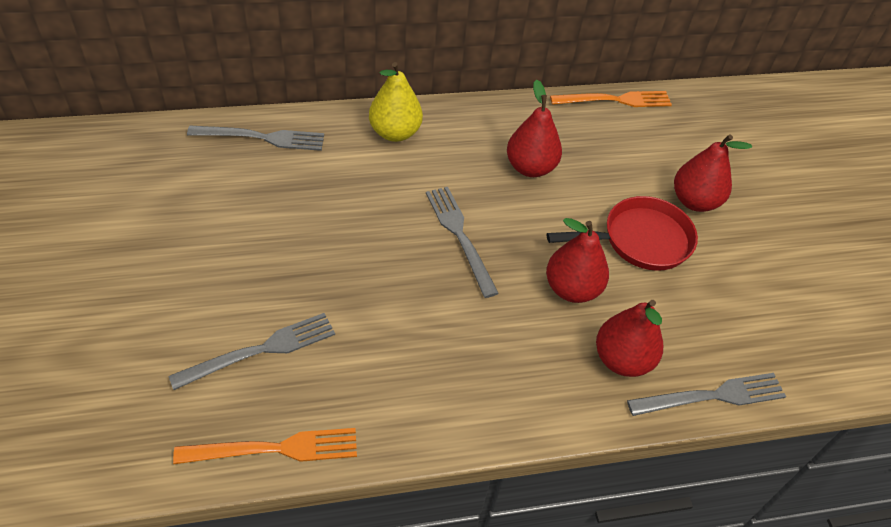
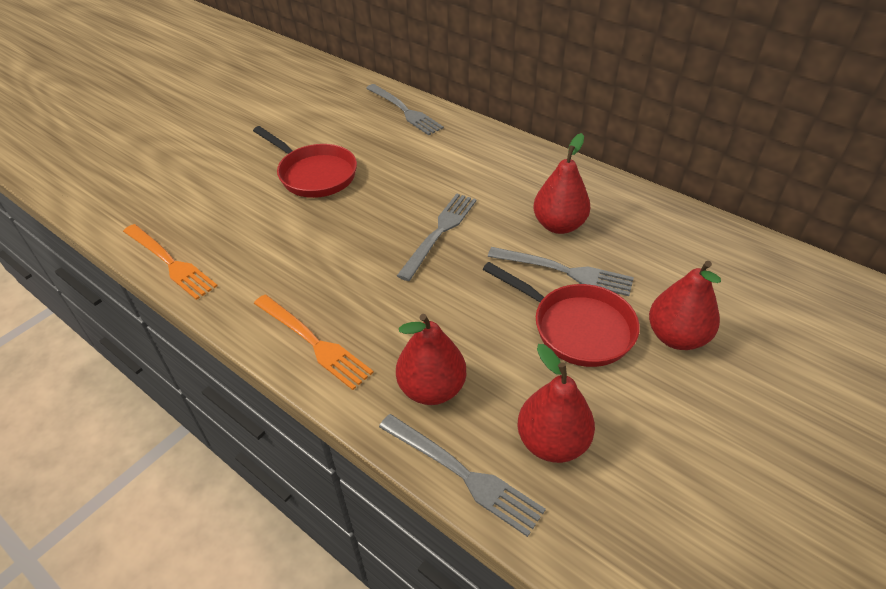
camera: 55 degrees right, 5 degrees down
(261, 350) = (238, 212): grey fork -> grey fork (565, 271)
(275, 260) = (314, 174): none -> red pan
(395, 133) = (491, 151): yellow pear -> none
(572, 289) = (467, 317): red pear -> red pear (552, 442)
(615, 100) = (712, 225): orange fork -> orange fork (314, 342)

